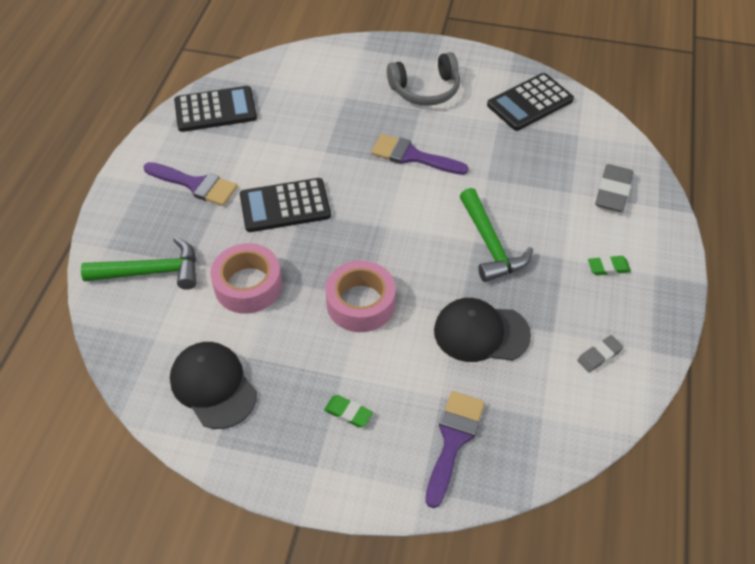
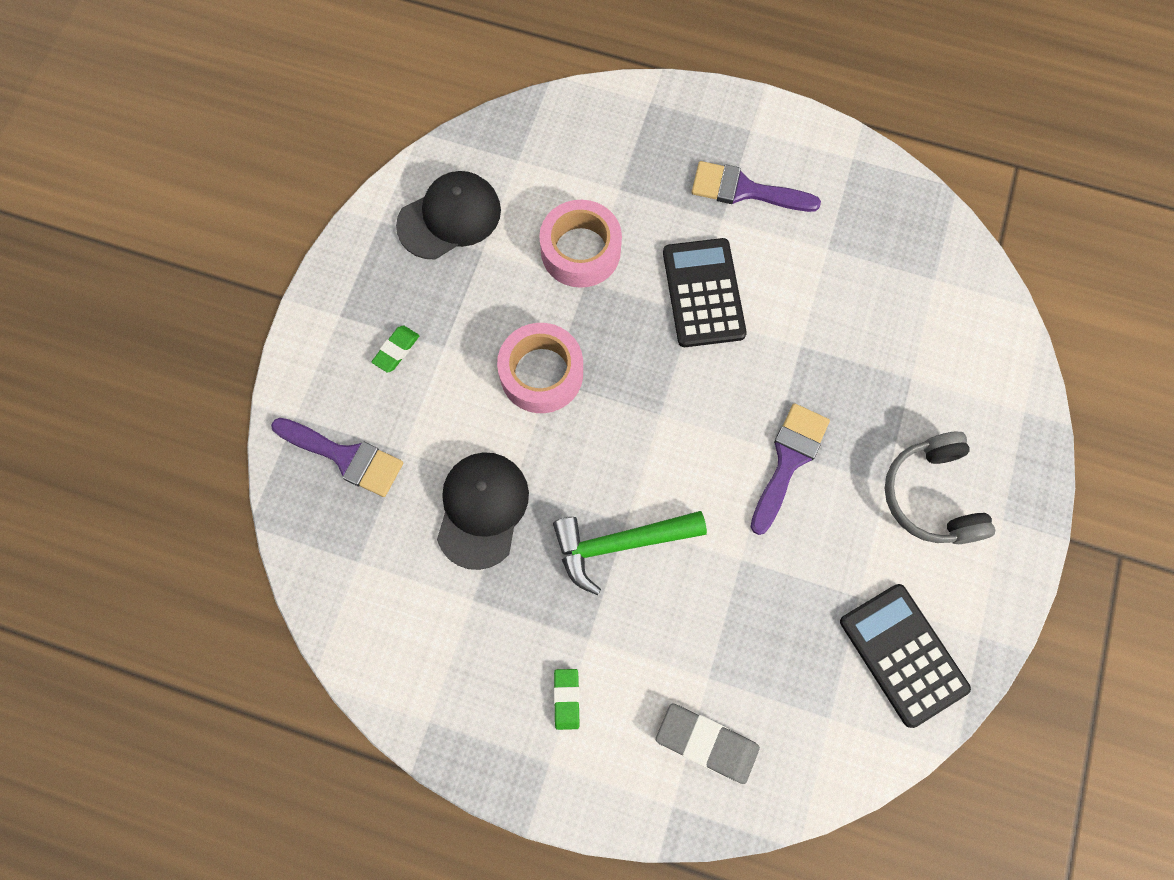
camera: 95 degrees right, 20 degrees up
(151, 272) = (610, 150): green hammer -> none
(195, 184) = (745, 190): purple brush -> purple brush turned 75 degrees clockwise
(215, 110) = (884, 210): black calculator -> none
(599, 355) = (430, 651): grey eraser -> none

